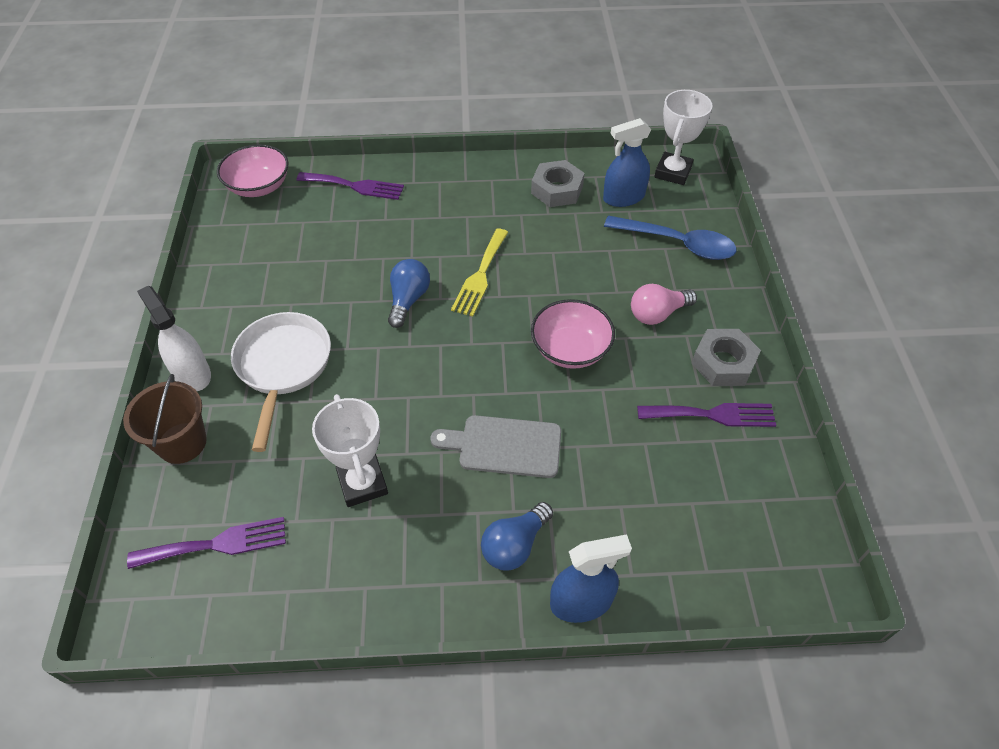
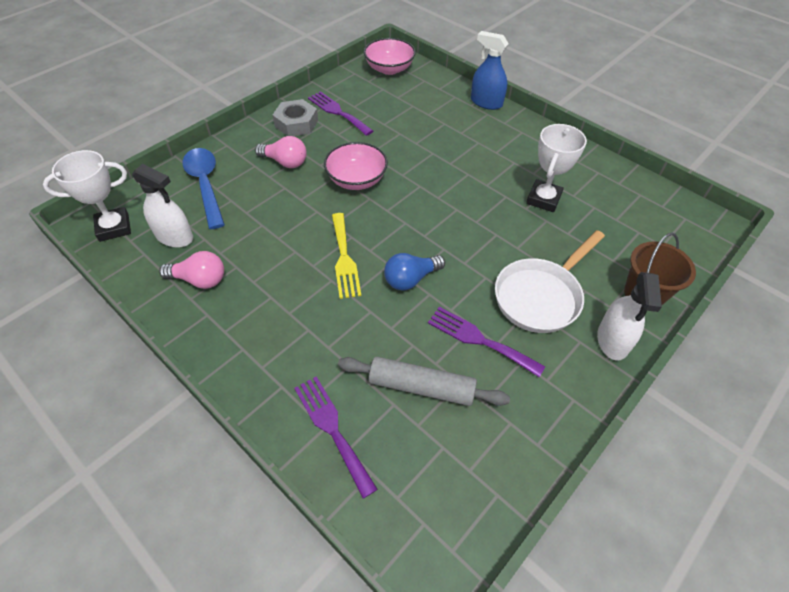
camera: 135 degrees left, 0 degrees up
(217, 544) = (648, 225): purple fork -> purple fork (479, 340)
(259, 186) = (420, 521): pink bowl -> pink bowl (389, 69)
(321, 240) = (421, 387): none -> grey rolling pin
(480, 275) = (344, 258): yellow fork -> yellow fork turned 105 degrees clockwise
(504, 446) = (451, 165): grey cutting board -> none
(515, 545) = (492, 132): blue light bulb -> none
(557, 189) = (199, 280): grey nut -> pink light bulb
(623, 197) = (174, 237): blue spray bottle -> white spray bottle

